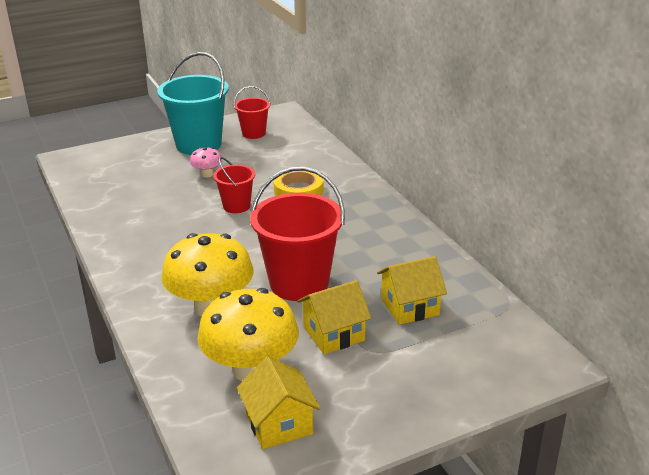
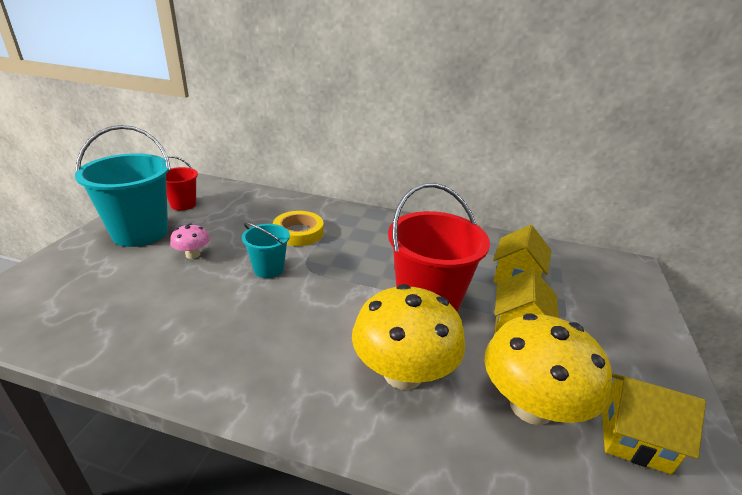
camera: 50 degrees left, 0 degrees up
(236, 206) = (268, 269): red bucket -> turquoise bucket

